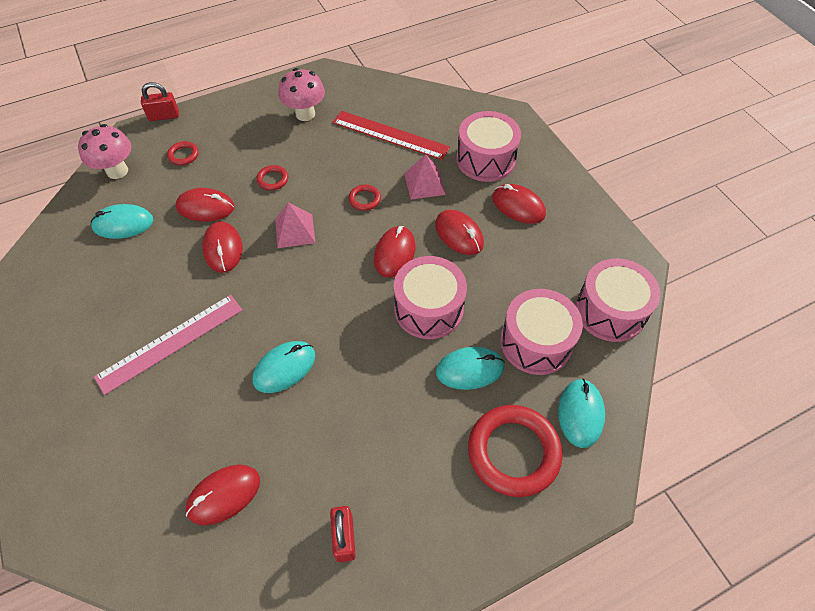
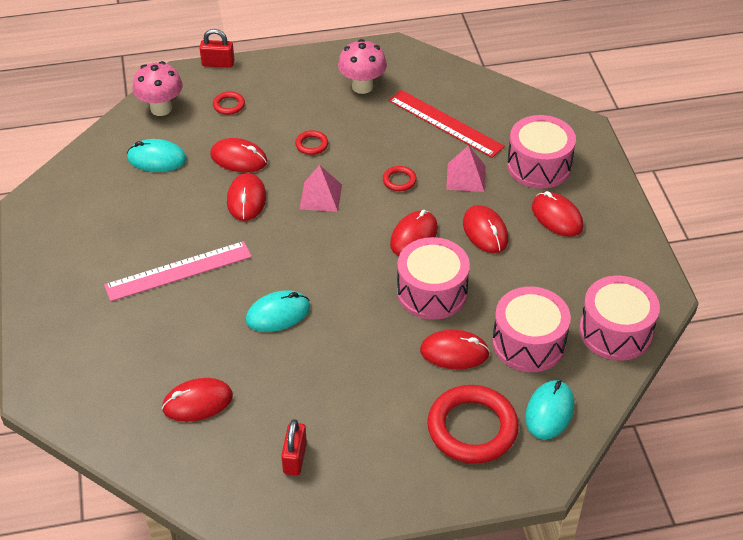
camera: 15 degrees right, 10 degrees down
(470, 369) = (454, 352): turquoise mouse -> red mouse

